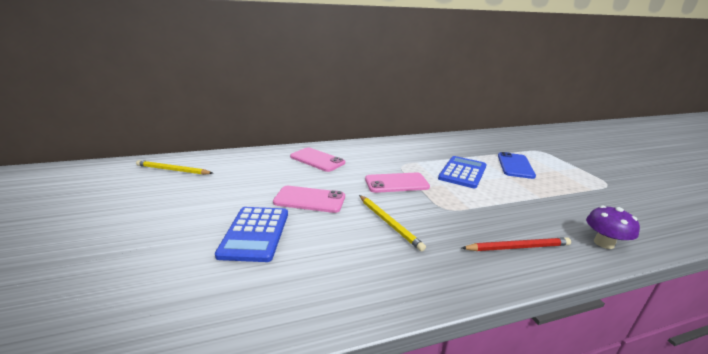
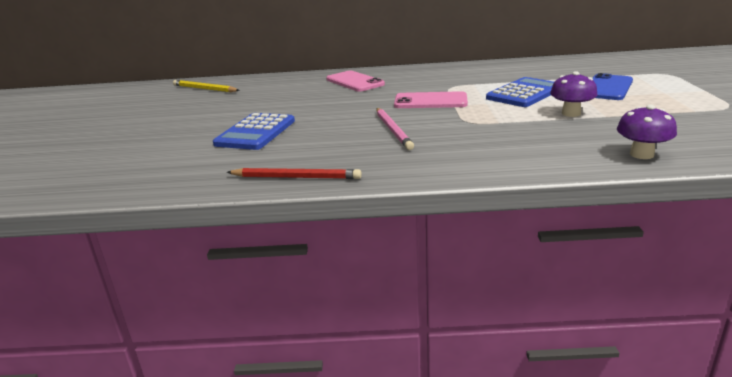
camera: 20 degrees right, 0 degrees up
(309, 199) = (323, 112): pink phone -> none
(389, 223) = (393, 130): yellow pencil -> pink pencil
(514, 195) = (571, 113): none -> purple mushroom
(517, 247) = (523, 152): red pencil -> red pencil (296, 177)

